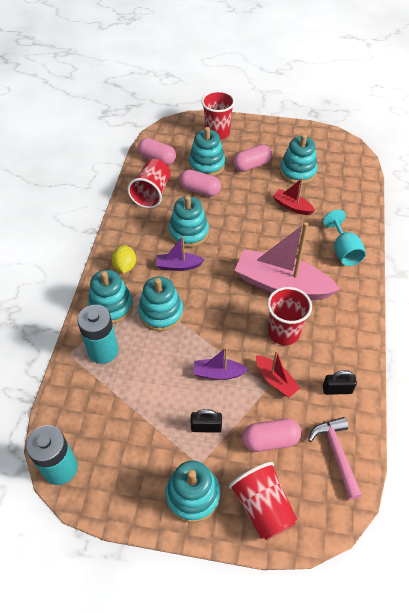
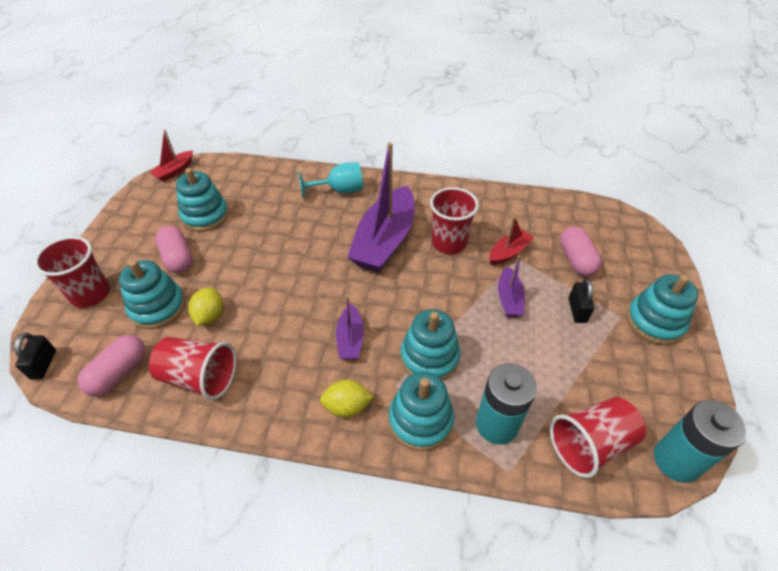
camera: 90 degrees left, 5 degrees down
(188, 232) = (291, 328): turquoise stacking toy -> none
(200, 190) = (210, 316): pink capsule -> yellow lemon
(262, 507) = (644, 269): red cup -> red cup (590, 444)
(281, 285) = (385, 241): pink boat -> purple boat
(292, 206) = (264, 224): red boat -> red boat (175, 171)
(336, 454) = (575, 217): pink hammer -> none
(337, 389) = (510, 210): black padlock -> black padlock (43, 364)

